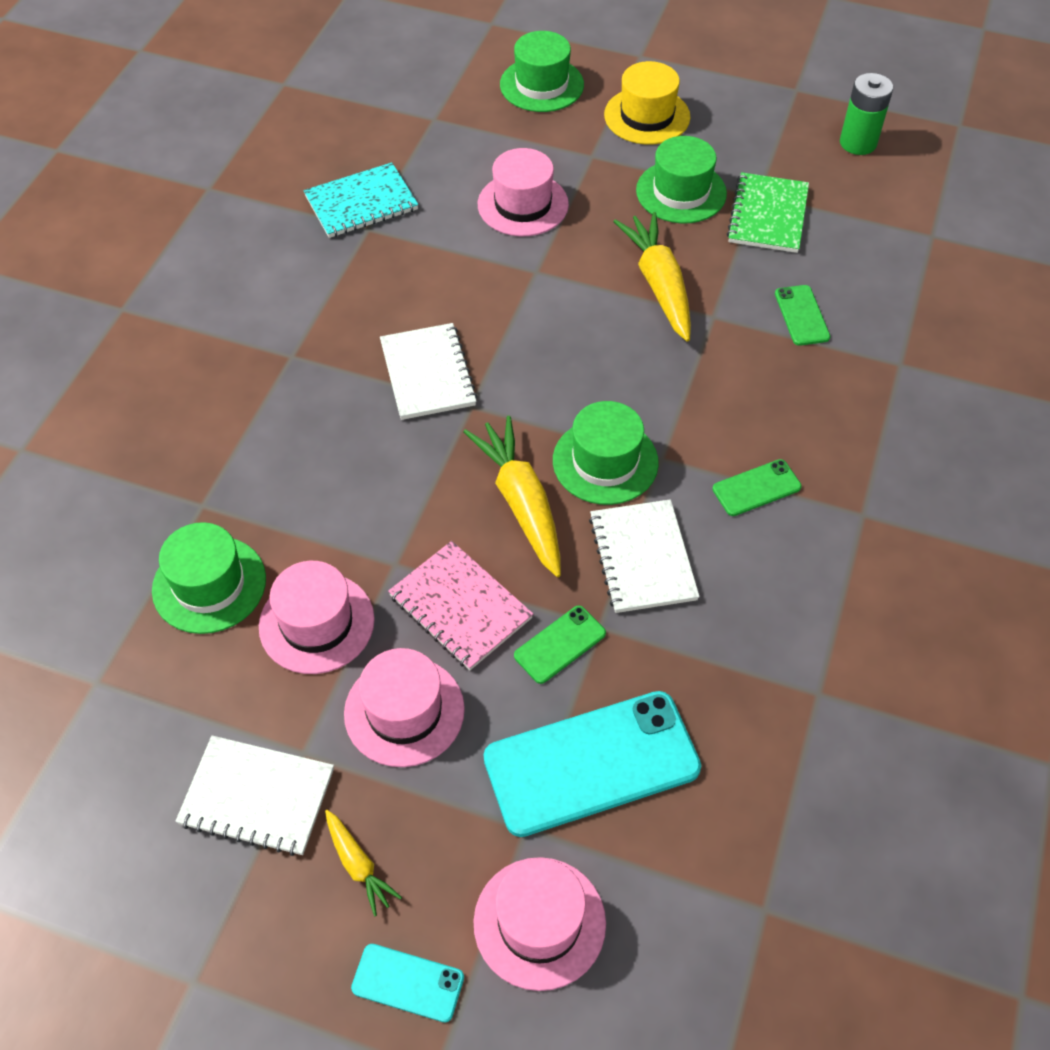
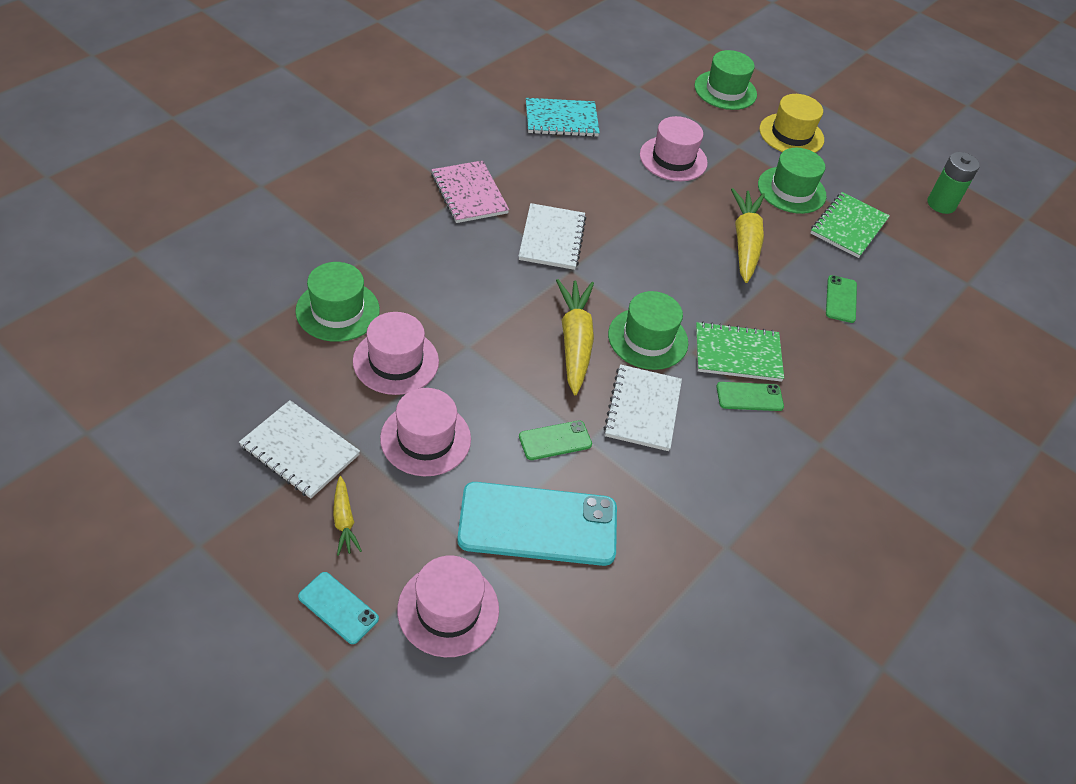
camera: 15 degrees right, 5 degrees down
(460, 607) = (498, 390): pink notebook -> pink notebook (469, 194)
(717, 437) = (737, 354): none -> green notebook

